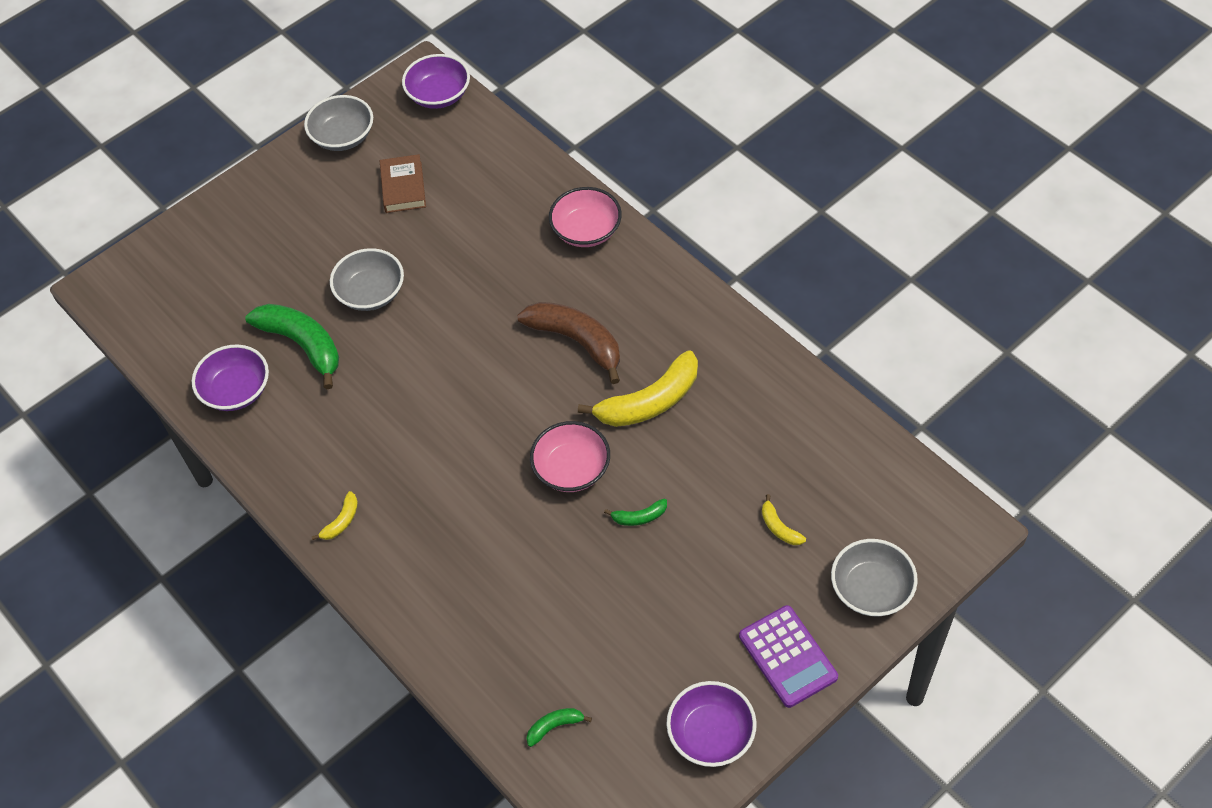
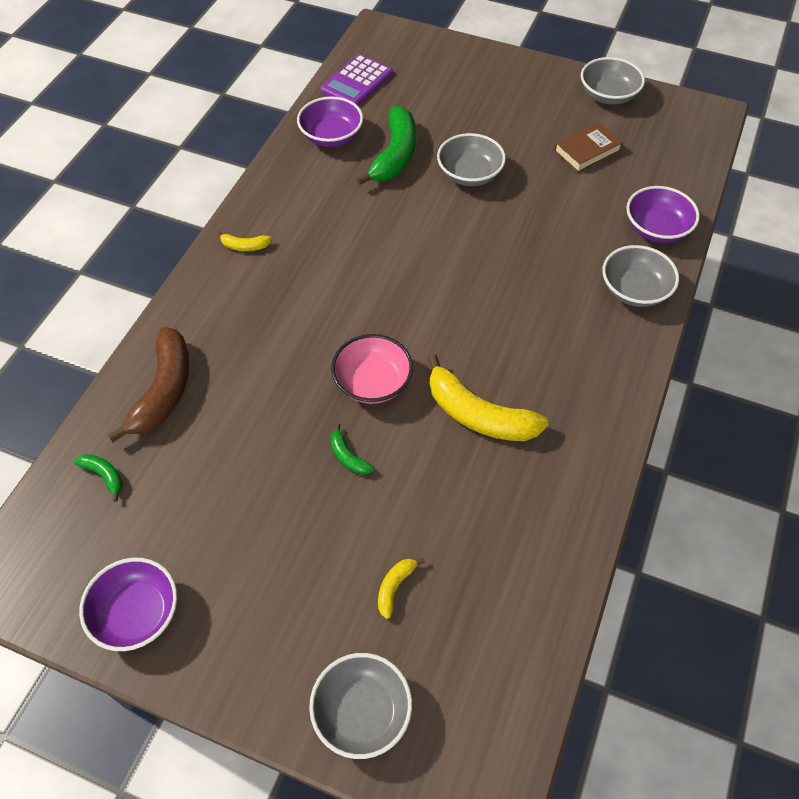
camera: 60 degrees right, 0 degrees up
(439, 95) = (698, 133): purple bowl -> purple bowl (656, 229)
(577, 341) = (510, 331): brown banana -> brown banana (164, 391)
(586, 230) = (634, 290): pink bowl -> grey bowl
(788, 656) = (248, 654): purple calculator -> purple calculator (357, 82)

